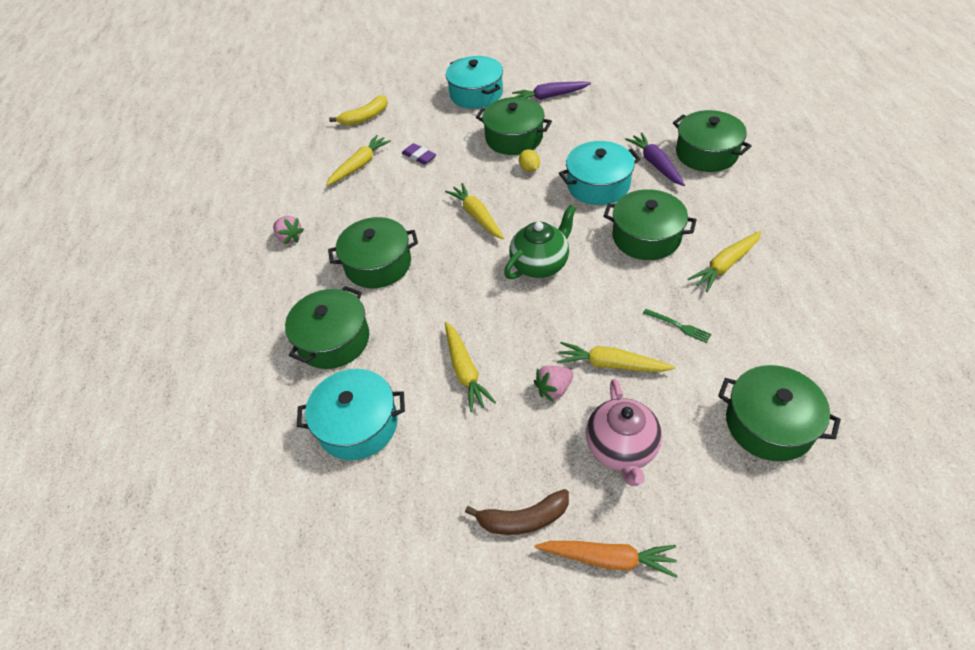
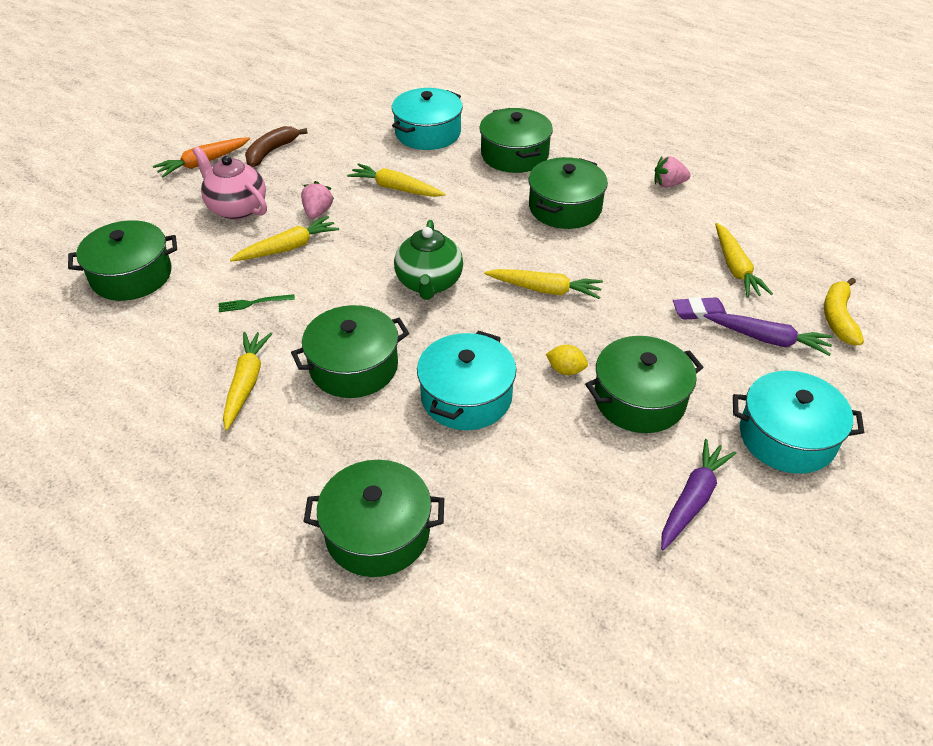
camera: 130 degrees right, 5 degrees down
(655, 164) = (428, 470): purple carrot -> purple carrot (767, 339)

